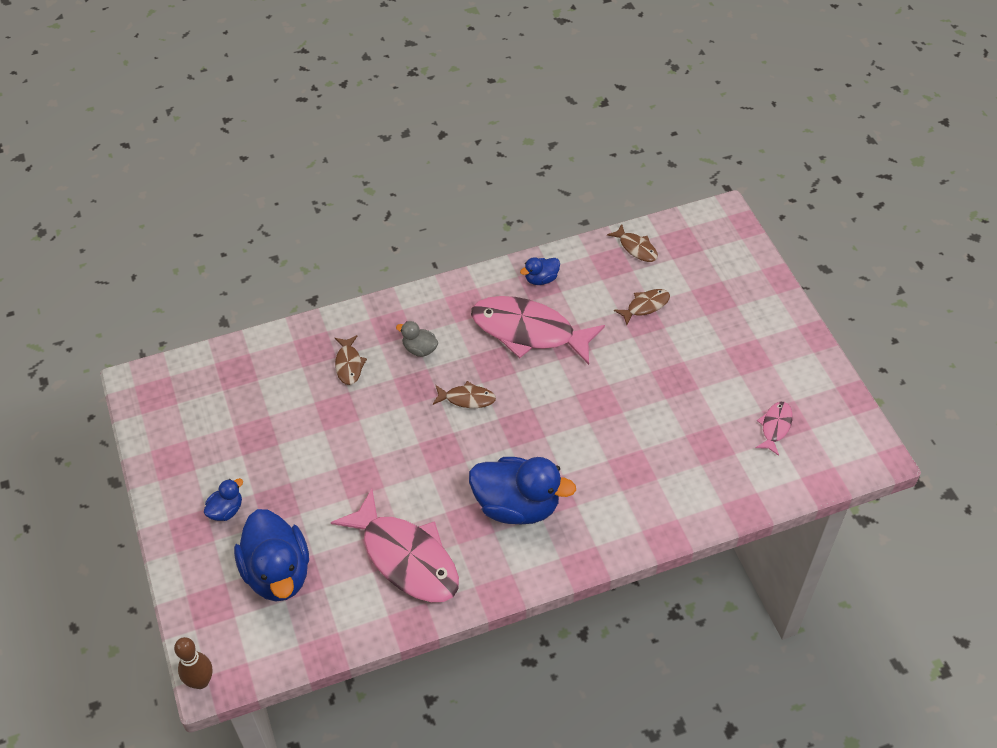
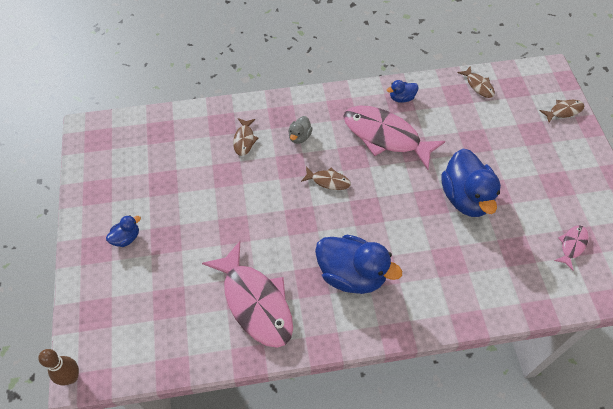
camera: 10 degrees right, 5 degrees up
(277, 573) = (153, 296): blue duck -> blue duck (465, 198)
(419, 349) = (299, 137): grey duck -> grey duck turned 105 degrees counterclockwise
(645, 306) = (479, 131): brown fish -> brown fish (563, 111)

